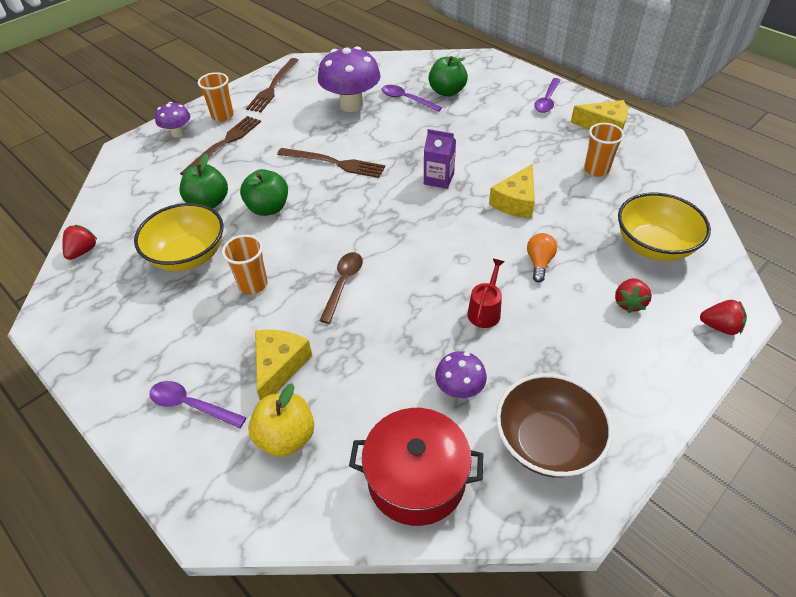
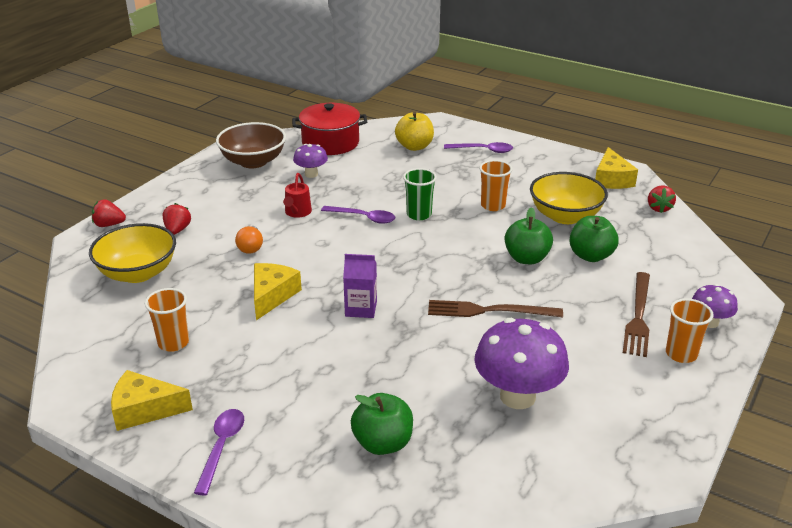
camera: 165 degrees right, 15 degrees down
(273, 87) = (658, 414): brown fork -> none
(279, 366) = (439, 170): yellow cheese -> yellow cheese (611, 179)
(343, 283) = (419, 214): brown spoon -> green cup
(406, 99) = (441, 418): purple spoon -> purple spoon (364, 218)

